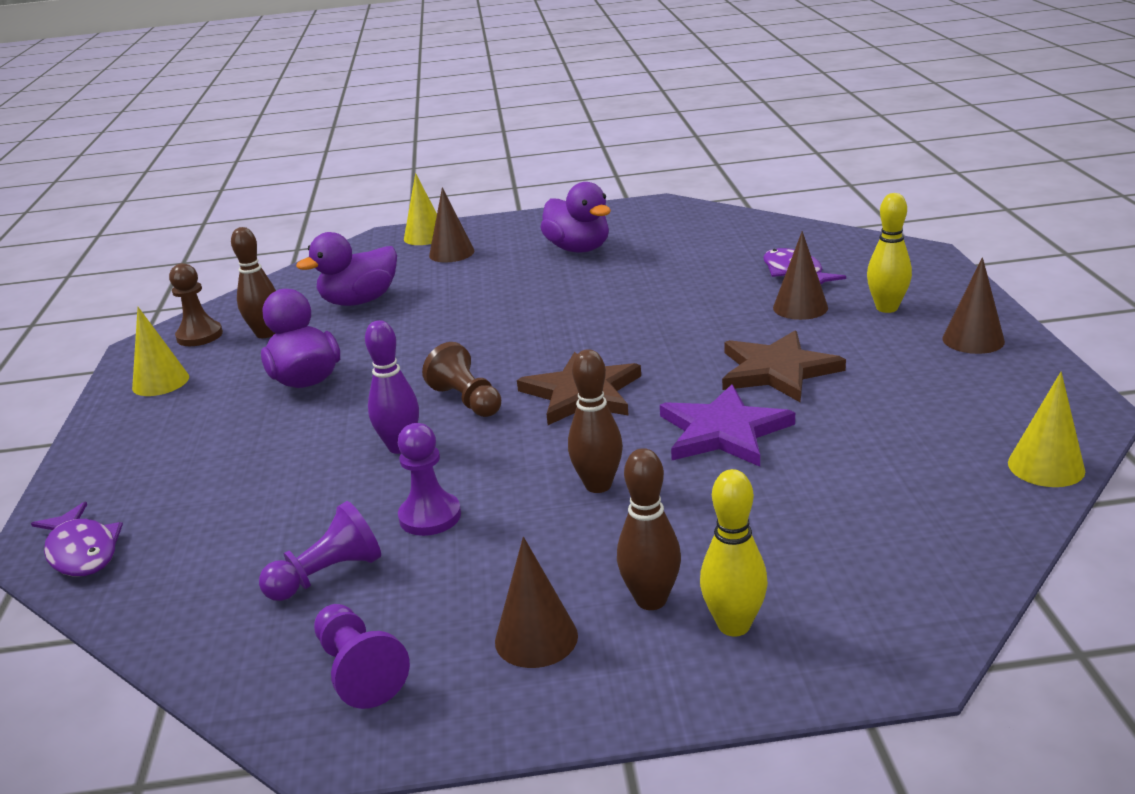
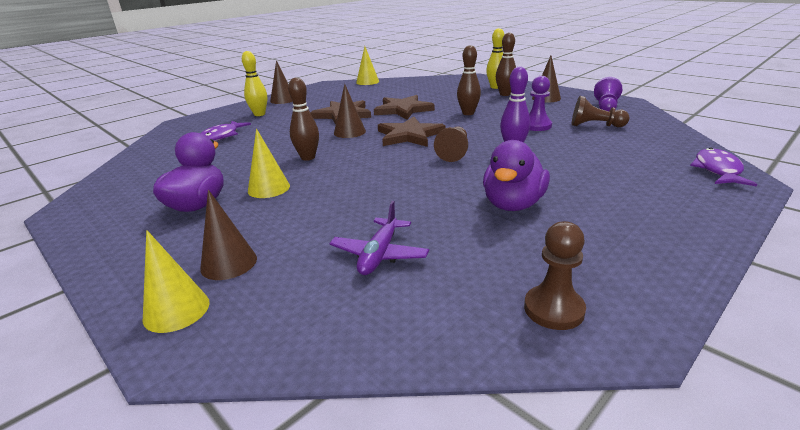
camera: 130 degrees left, 0 degrees up
(160, 382) = (628, 265): yellow cone -> yellow cone (269, 188)
(266, 334) = (492, 267): brown bowling pin -> brown bowling pin (308, 157)
(327, 575) = (595, 126): purple pawn -> brown pawn
(359, 301) = (379, 254): purple duck -> purple plane
(723, 431) = (403, 110): purple star -> brown star
(800, 307) = (270, 126): brown cone -> brown cone (349, 132)

